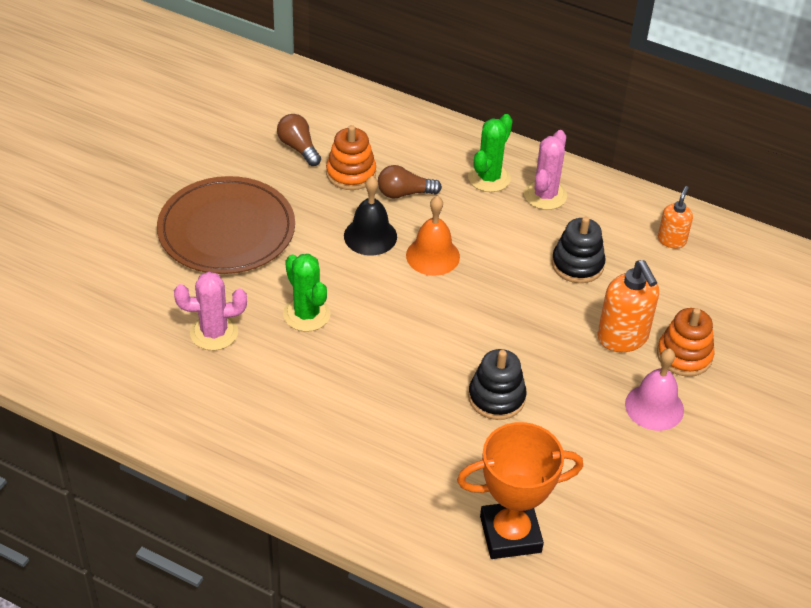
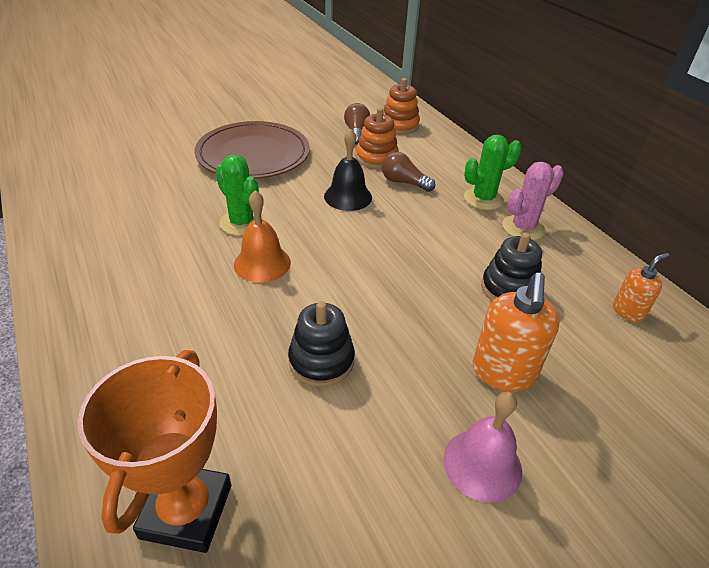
camera: 35 degrees right, 5 degrees down
(214, 333) = (165, 205): pink cactus -> none
(306, 314) = (241, 223): green cactus -> green cactus turned 45 degrees counterclockwise
(432, 256) = (382, 228): orange bell -> orange bell (262, 263)
(510, 534) = (186, 511): orange trophy -> orange trophy turned 75 degrees clockwise
(684, 355) = (563, 427): orange stacking toy -> orange stacking toy (399, 125)

